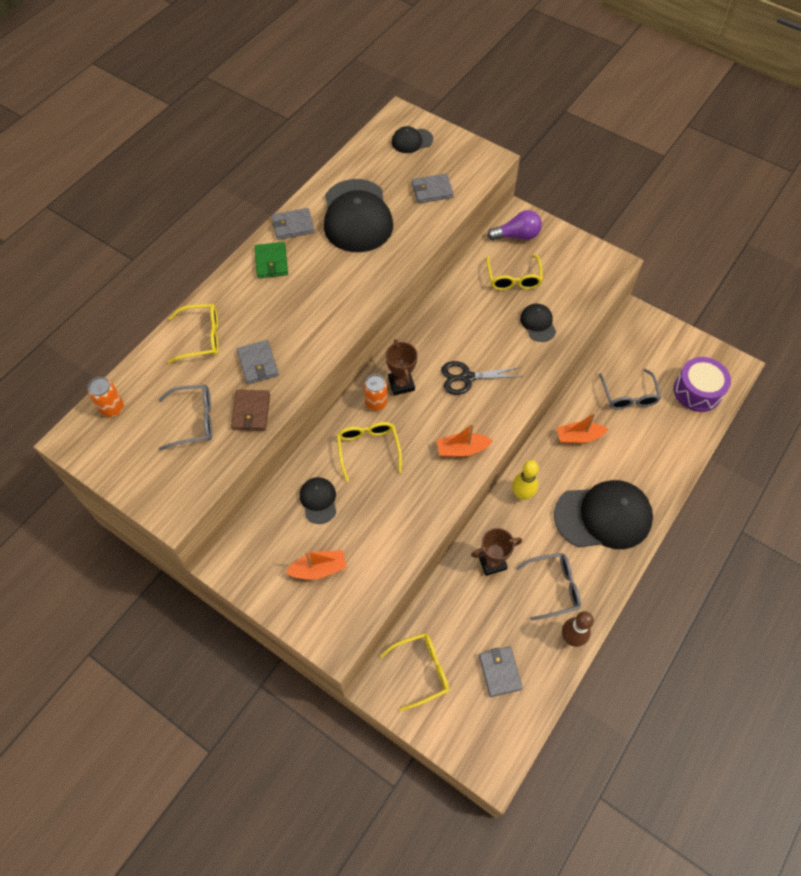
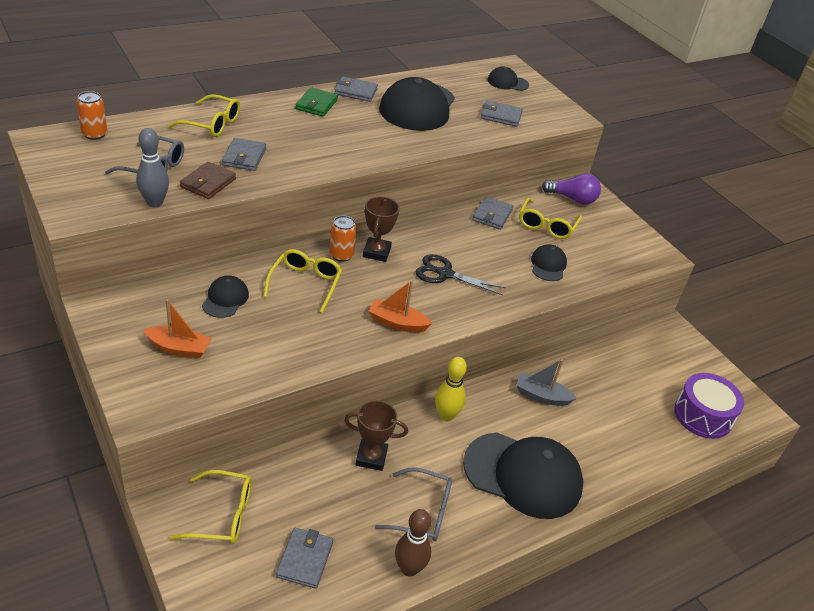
camera: 20 degrees right, 20 degrees down
(225, 459) = (155, 202): none -> grey bowling pin
(465, 290) = (492, 215): none -> grey wallet
(578, 437) = (541, 396): orange boat -> grey boat
(628, 396) = (620, 387): grey glasses -> none

